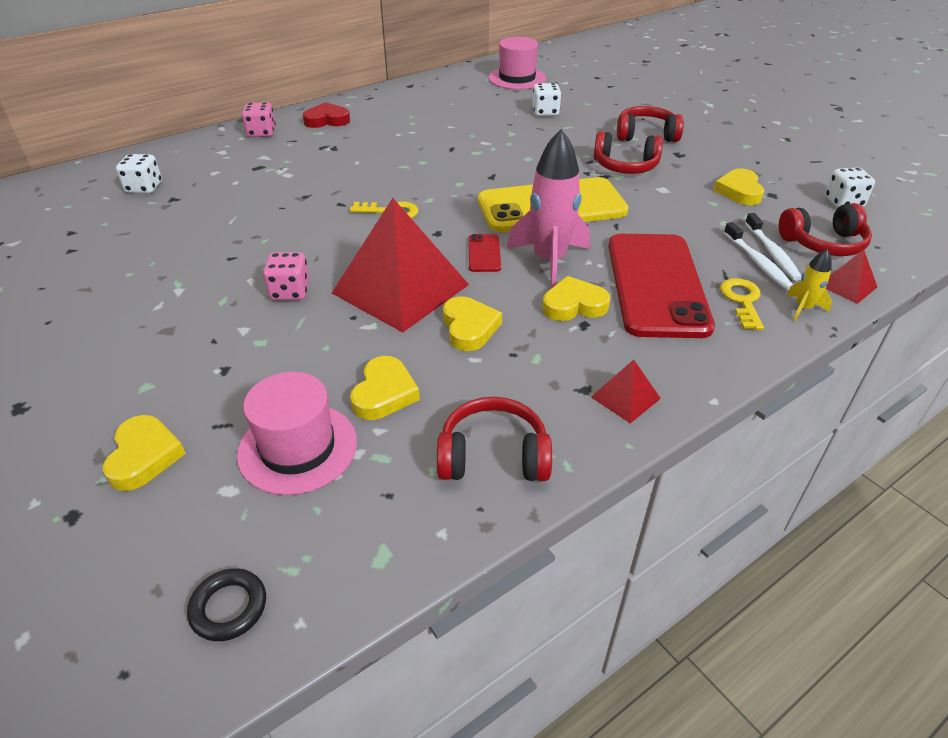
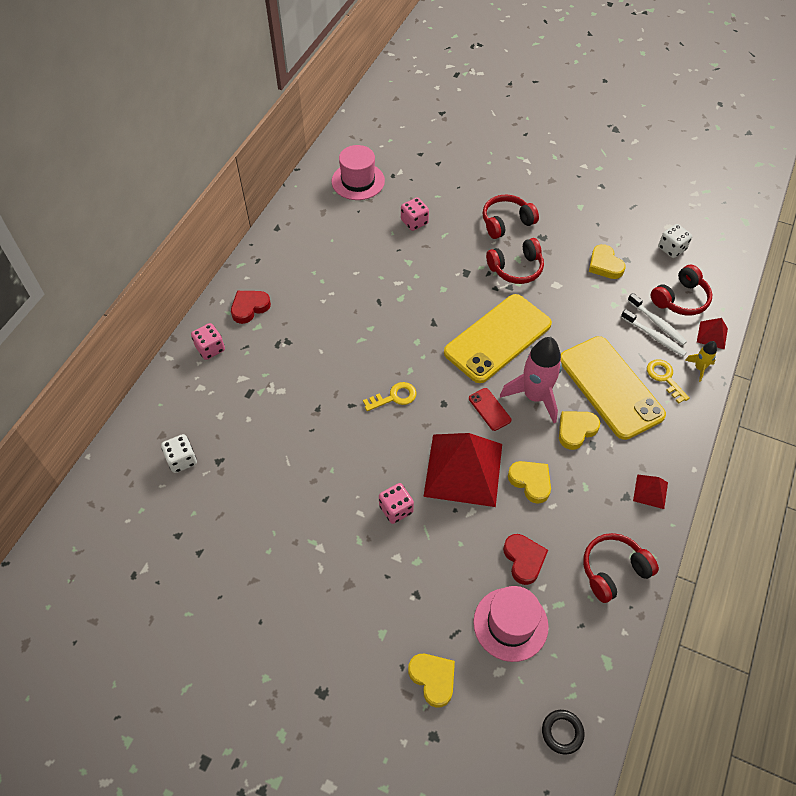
camera: 30 degrees left, 15 degrees up
(384, 393) = (524, 560): yellow heart -> red heart
(545, 112) = (414, 222): white dice -> pink dice
(656, 284) = (610, 387): red phone -> yellow phone

